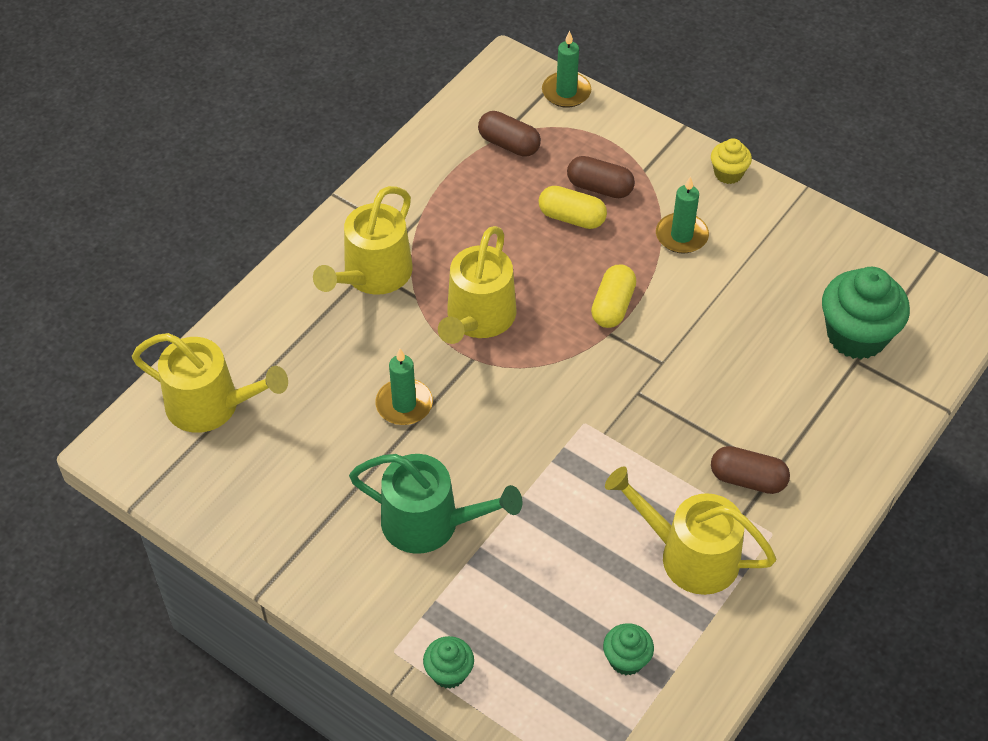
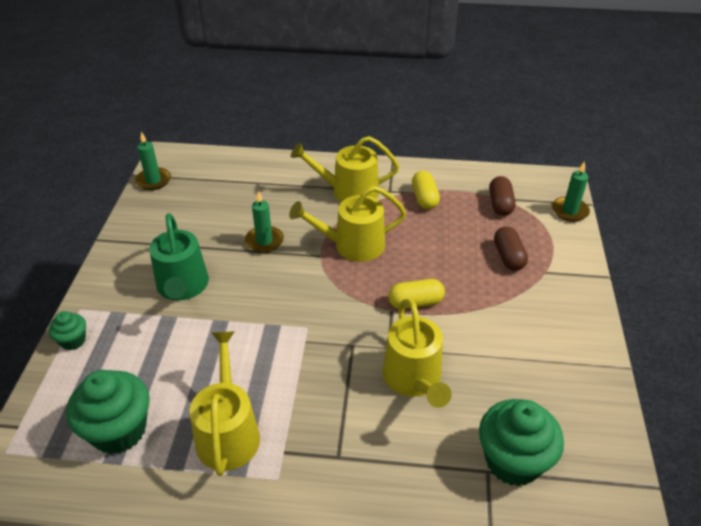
camera: 60 degrees right, 10 degrees down
(211, 405) = (214, 173): yellow watering can -> yellow watering can (414, 379)
(571, 218) = (470, 254): yellow capsule -> yellow capsule (424, 198)
(626, 659) = (119, 430): green cupcake -> green cupcake, size x1.95
(681, 236) = (509, 313): green candle -> green candle (153, 181)
(728, 173) = (591, 316): yellow cupcake -> none
(747, 479) = (319, 441): brown capsule -> none

